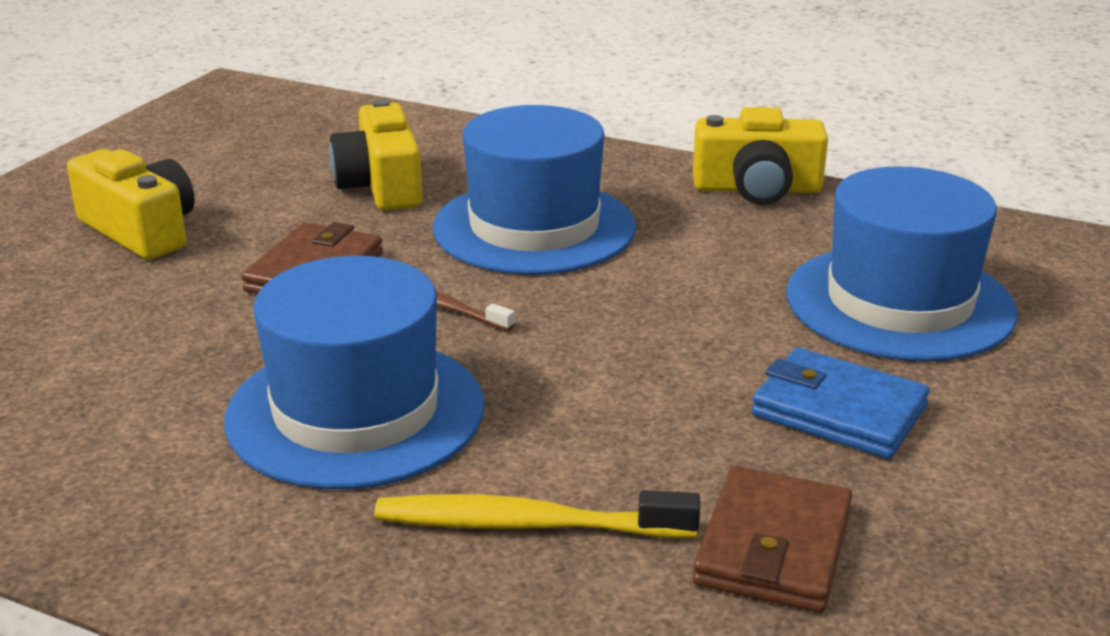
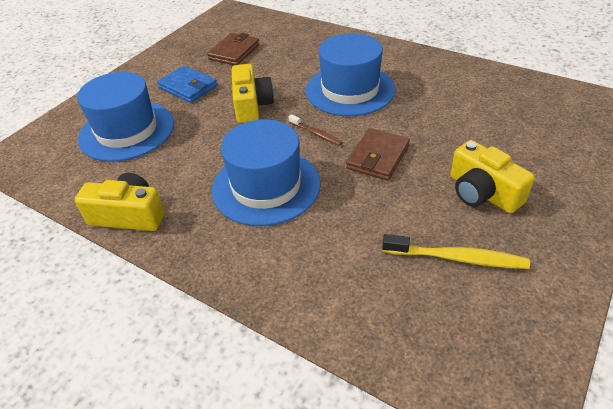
camera: 170 degrees left, 15 degrees up
(381, 185) = (351, 231): yellow camera -> yellow camera (252, 105)
(527, 525) = (298, 58): yellow toothbrush -> yellow toothbrush (457, 258)

